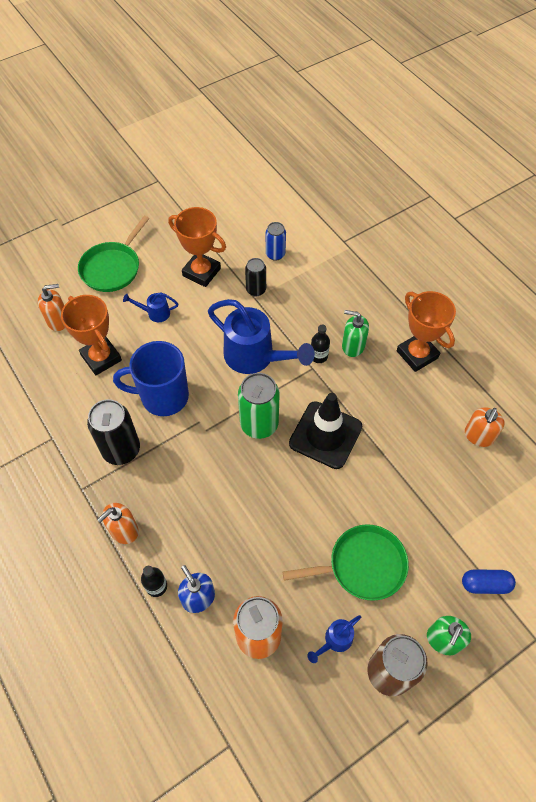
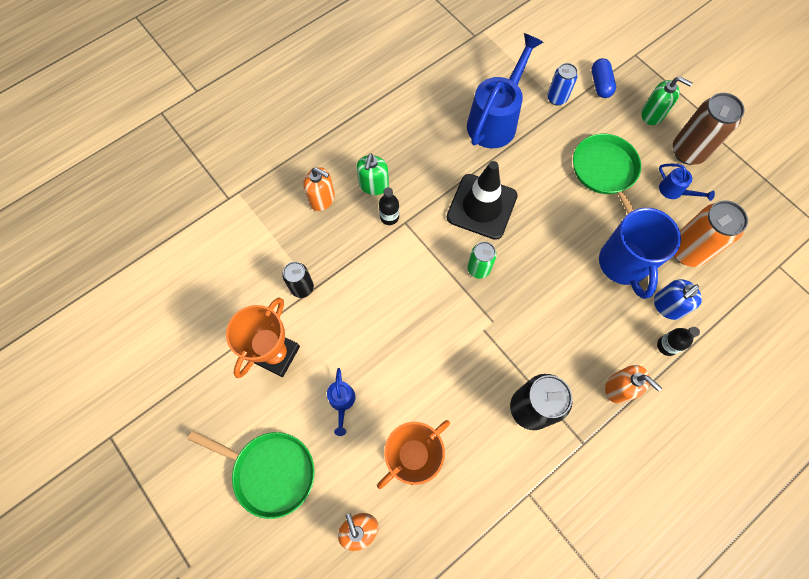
camera: 95 degrees left, 10 degrees up
(163, 397) = (458, 373): blue mug -> blue mug (623, 264)
(255, 357) = (396, 280): blue watering can -> blue watering can (495, 120)
(259, 424) = (478, 269): green can -> green can, size x0.59
(275, 254) = (247, 271): blue can -> blue can (556, 98)
(417, 354) = (379, 128): orange trophy -> none
(479, 436) = (464, 82): orange soap dispenser -> orange soap dispenser (322, 199)

